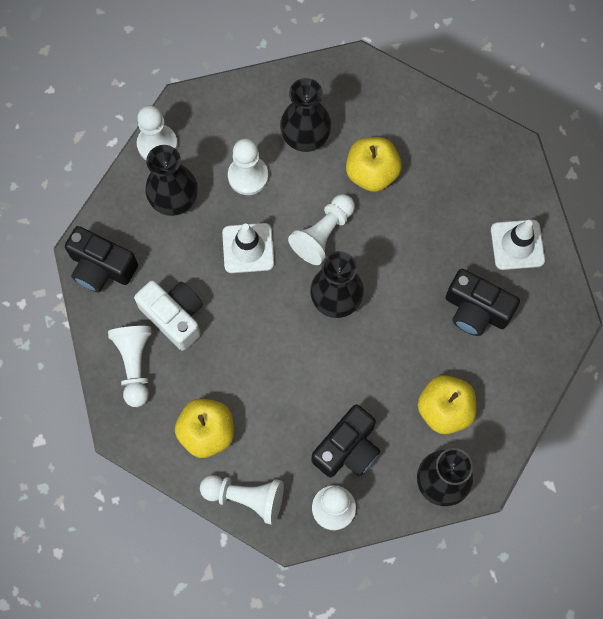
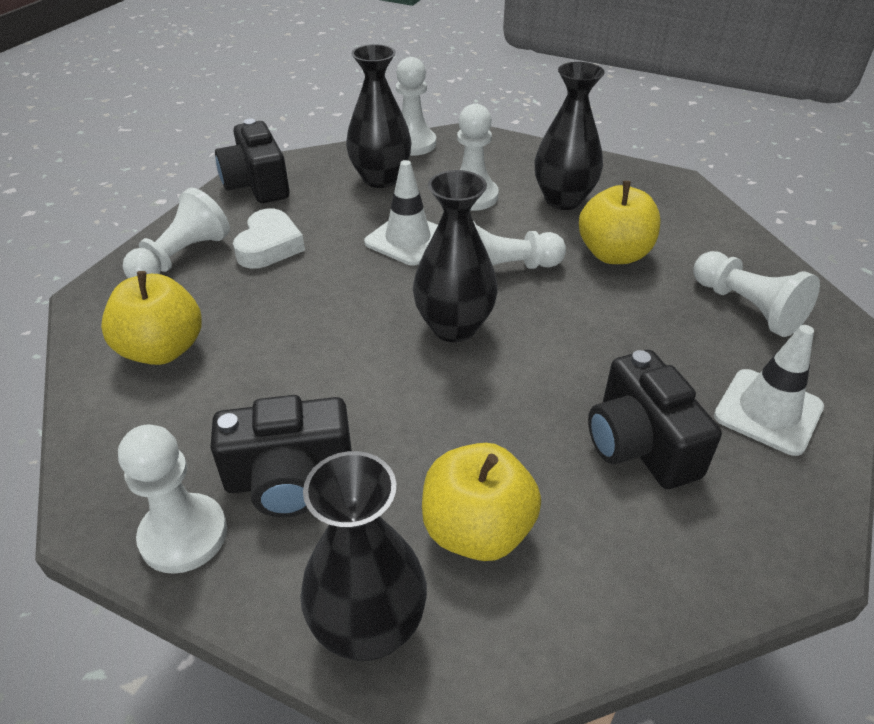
camera: 40 degrees right, 30 degrees down
(174, 316) = (269, 246): white camera -> white heart
(246, 497) = (107, 439): white pawn -> white pawn (746, 307)

